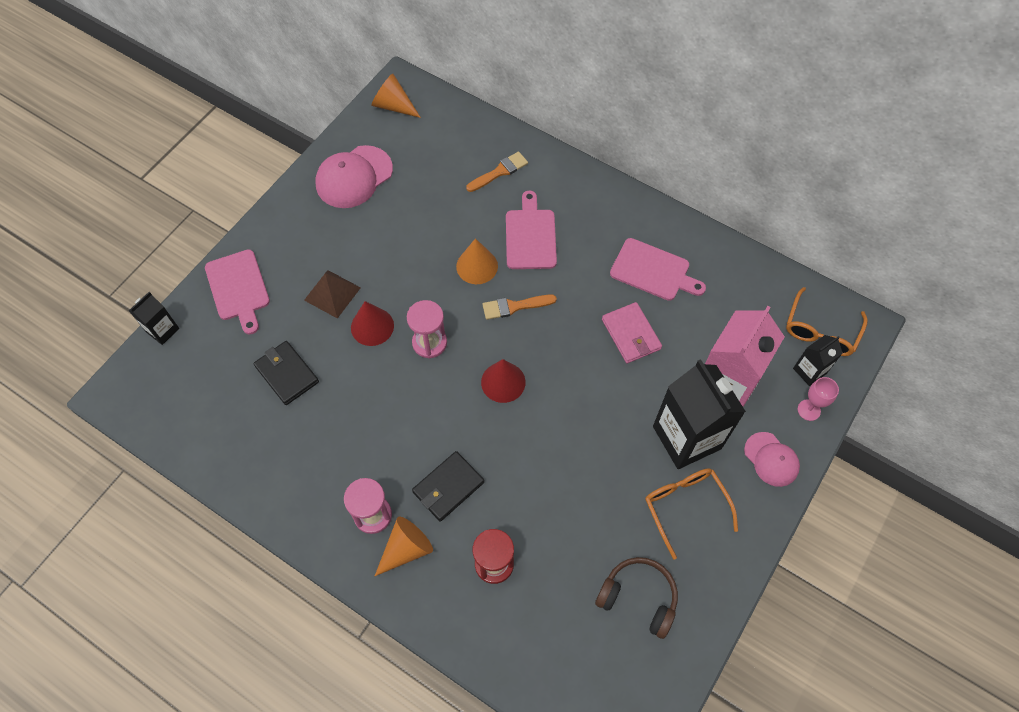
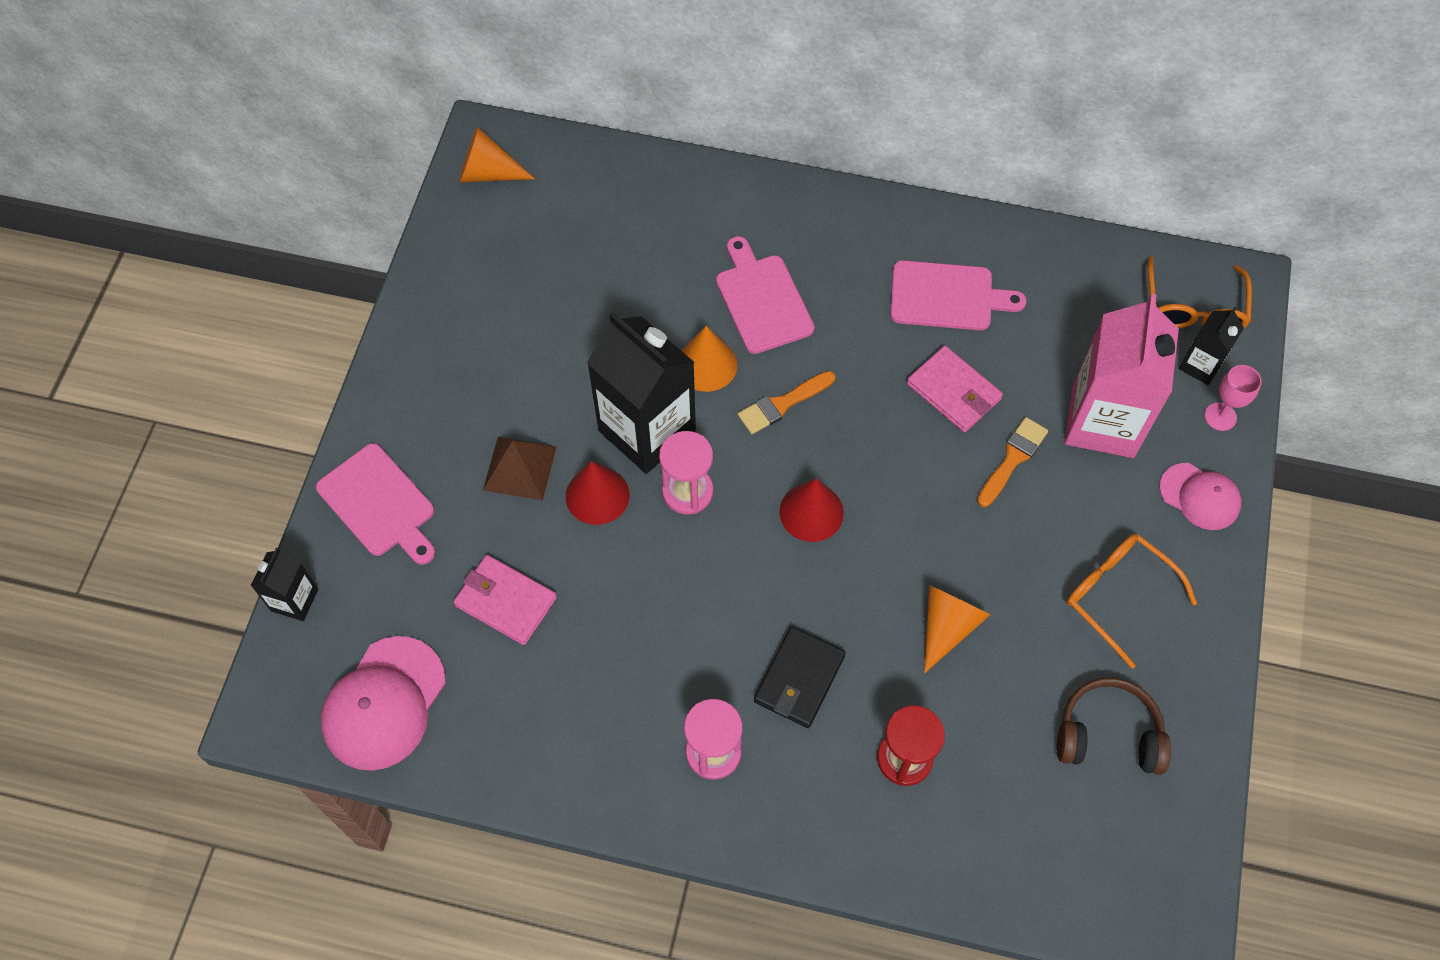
camera: 20 degrees left, 0 degrees up
(287, 374) = (506, 601): black wallet -> pink wallet
(354, 177) = (476, 293): pink cap -> pink cap (384, 703)
(406, 549) = (778, 781): orange cone -> orange cone (947, 626)
(499, 172) = (680, 223): orange brush -> orange brush (1012, 459)
(686, 437) = (1082, 504): black carton -> black carton (647, 430)

